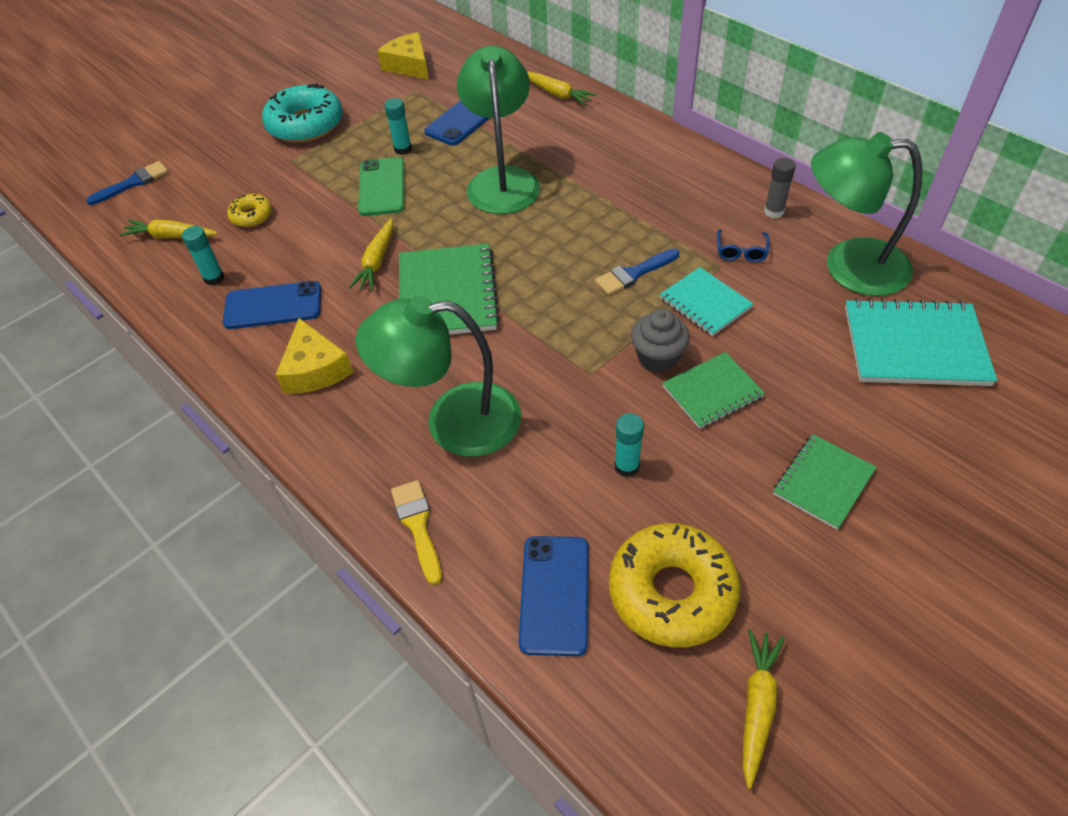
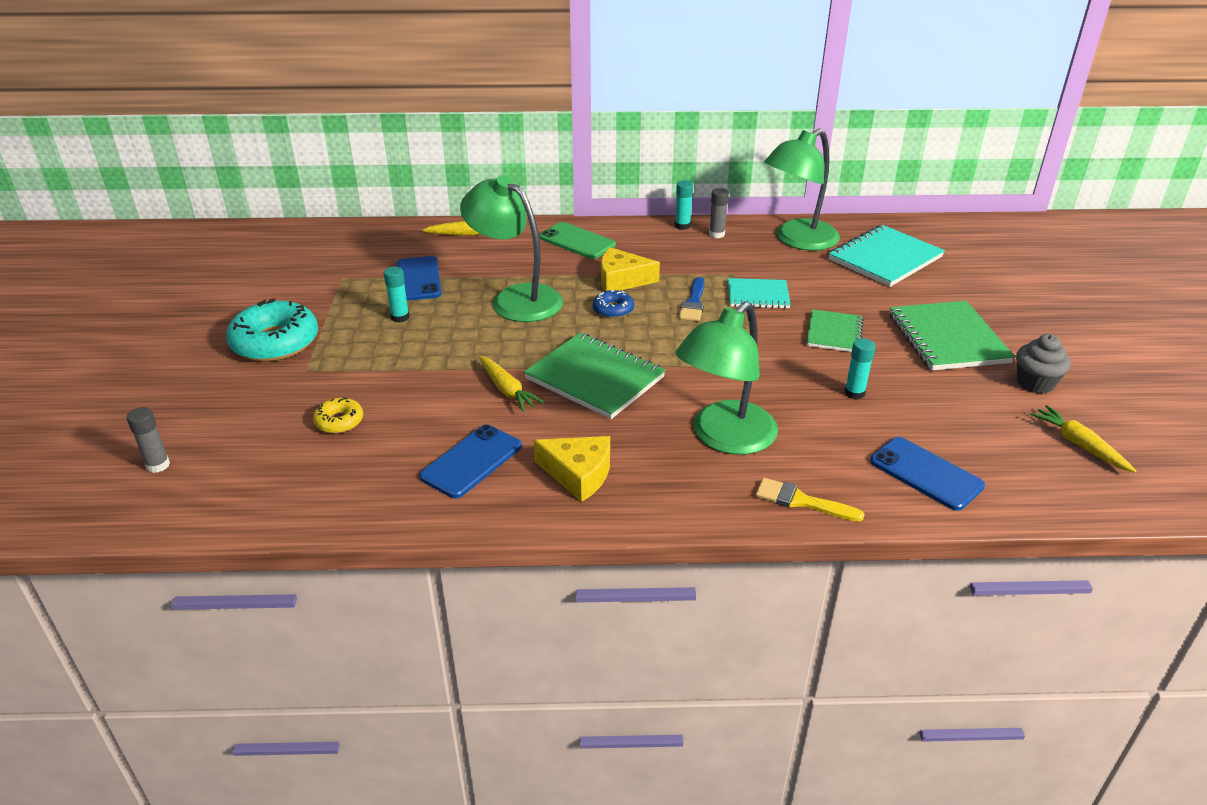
camera: 50 degrees left, 15 degrees down
(133, 183) = (158, 465): blue brush -> grey glue stick
(171, 236) = (281, 476): yellow carrot -> none
(214, 278) = (382, 476): turquoise glue stick -> turquoise glue stick (682, 226)
(382, 187) = (426, 347): green phone -> green phone (577, 241)
(409, 65) = (304, 266): yellow cheese -> yellow cheese (622, 280)
(557, 238) = (613, 310): none -> blue donut
(657, 357) = (779, 334): grey cupcake -> grey cupcake (1035, 383)
(672, 592) = (970, 429): yellow donut -> none
(741, 251) = (733, 261): blue glasses -> none
(823, 482) = (947, 338): green notebook -> green notebook, size x1.65

